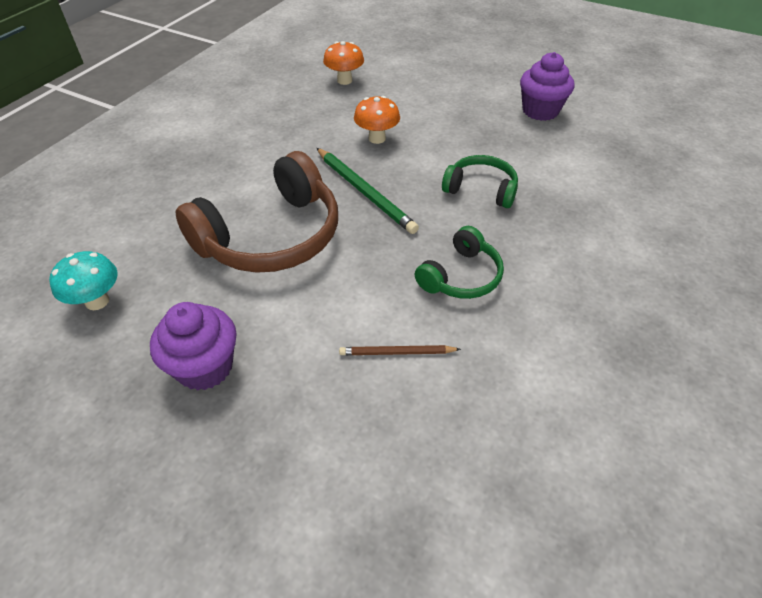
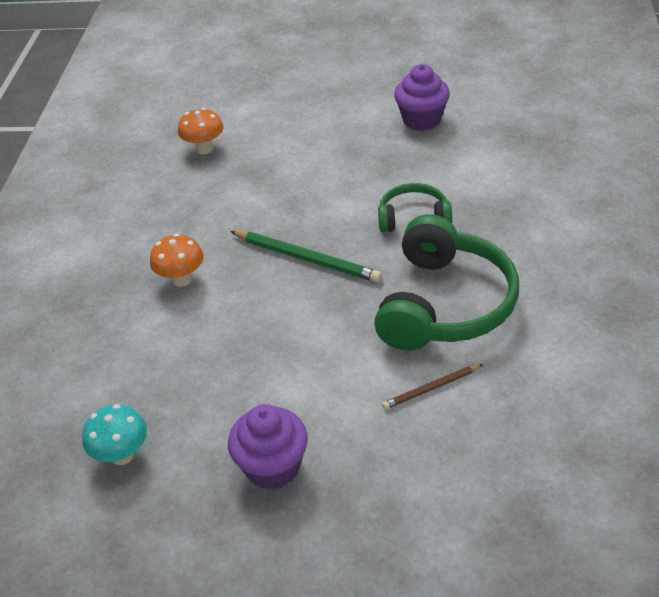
camera: 20 degrees left, 5 degrees down
(271, 236) = (246, 333): brown headphones -> none
(377, 138) = (281, 201): orange mushroom -> orange mushroom (181, 279)
(461, 276) = (444, 304): green headphones -> green headphones, size x1.86

